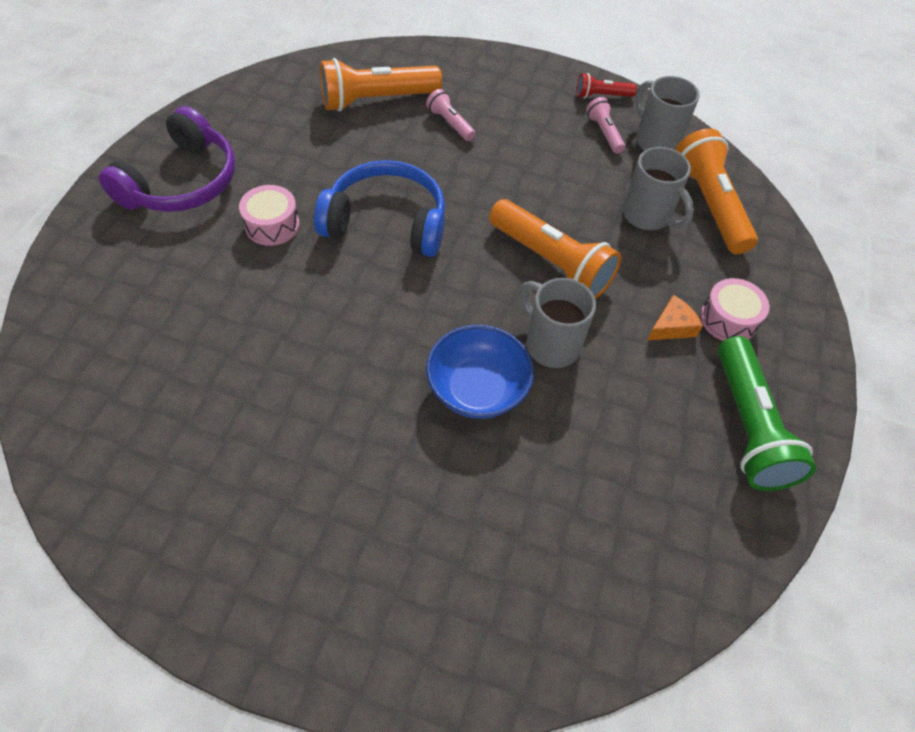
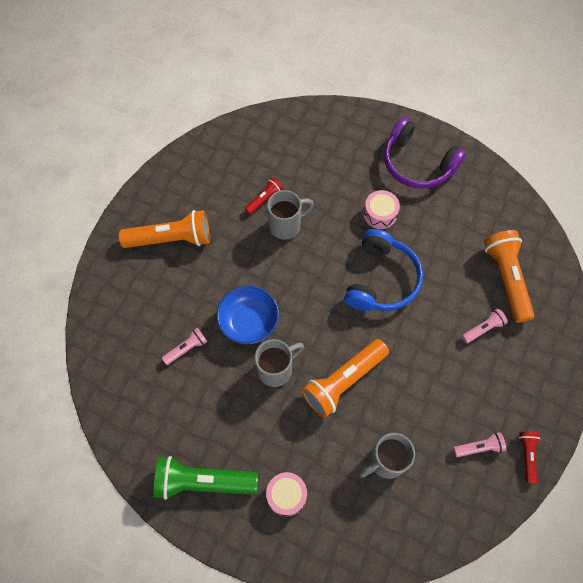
camera: 100 degrees right, 10 degrees up
(234, 385) = (264, 199): none -> red flashlight
(541, 480) = (186, 348): none -> pink flashlight
(655, 141) = (471, 489): grey mug -> grey mug (286, 225)
(672, 326) = (283, 452): orange cheese -> none
(709, 205) = (397, 515): orange flashlight -> orange flashlight (171, 239)

